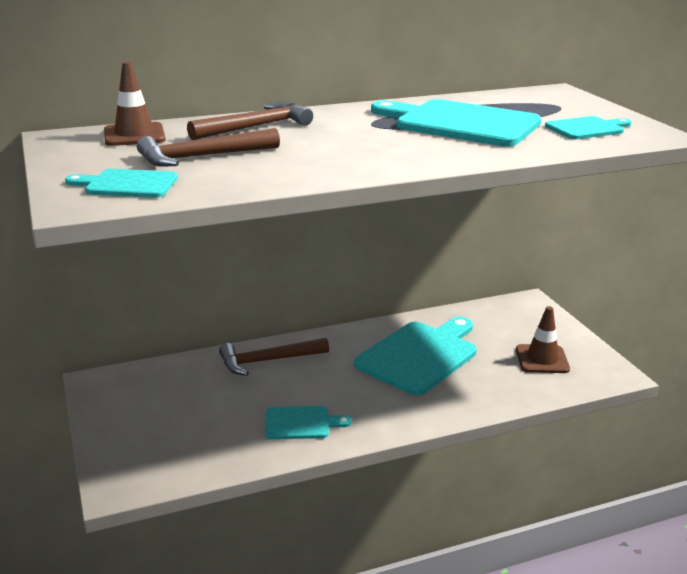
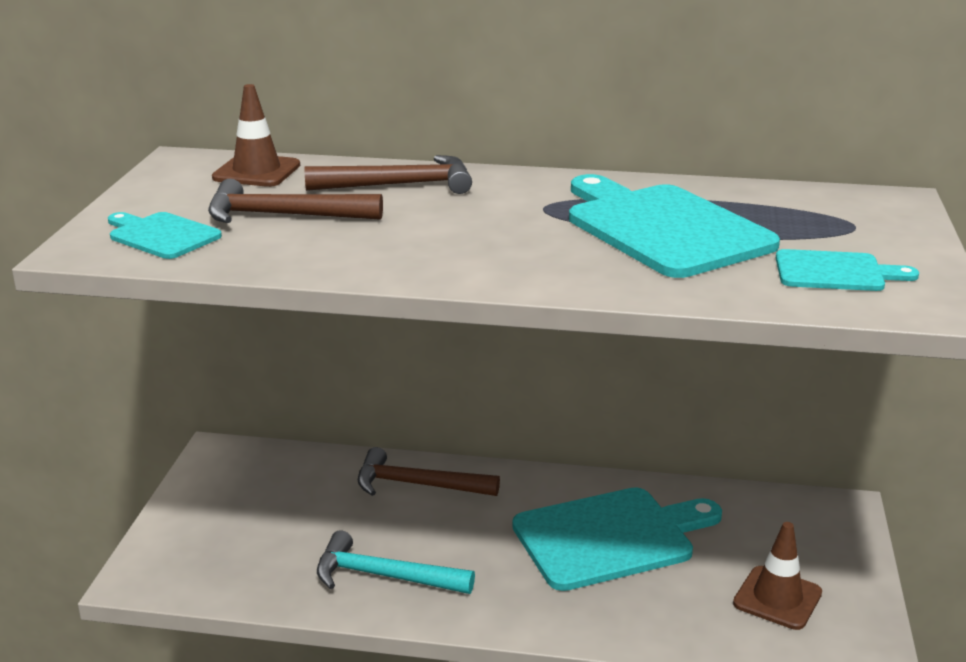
camera: 30 degrees right, 0 degrees up
(301, 423) = (384, 576): turquoise cutting board -> turquoise hammer

